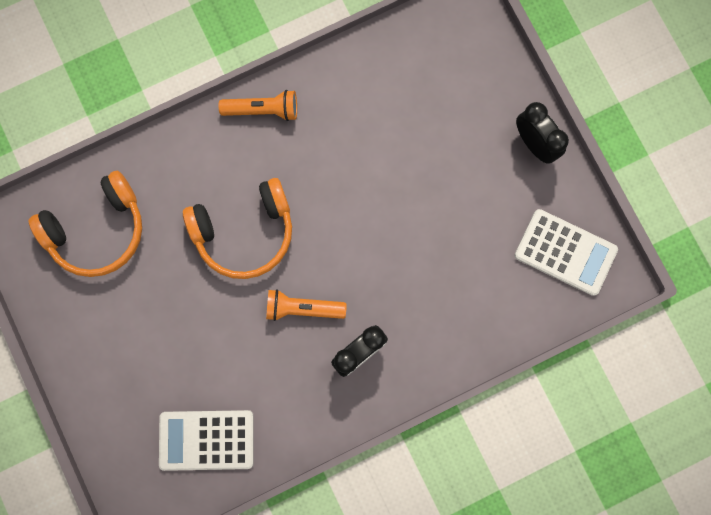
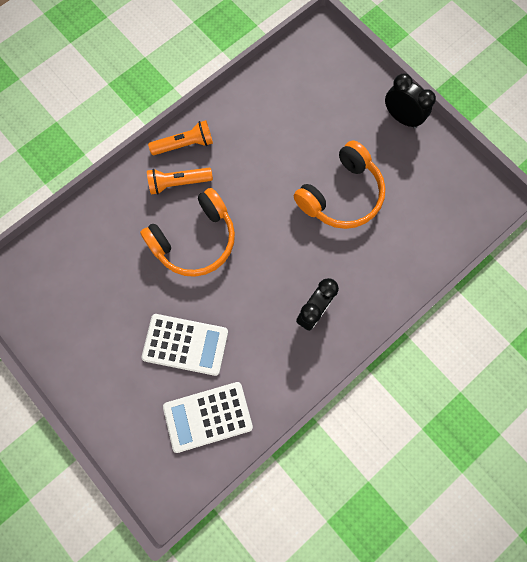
camera: 15 degrees left, 5 degrees down
(97, 230) = (73, 269): orange headphones -> orange headphones (341, 195)
(303, 308) = (258, 287): orange flashlight -> orange flashlight (178, 183)
(565, 252) = (451, 191): white calculator -> white calculator (185, 344)

